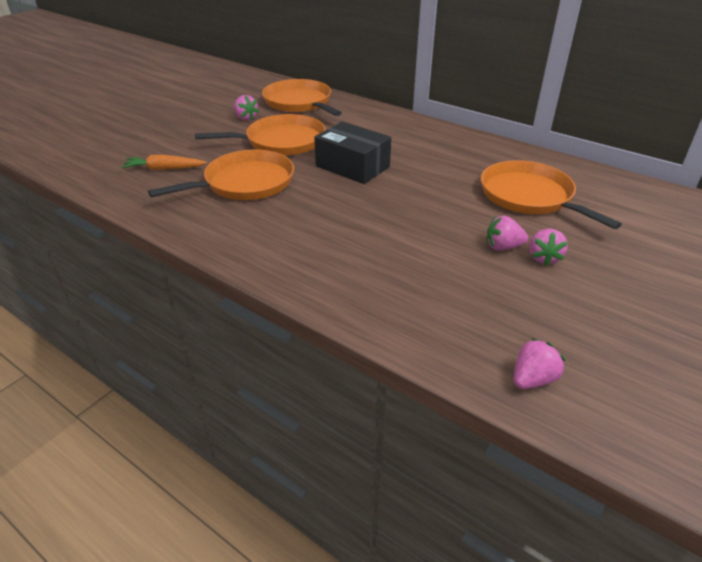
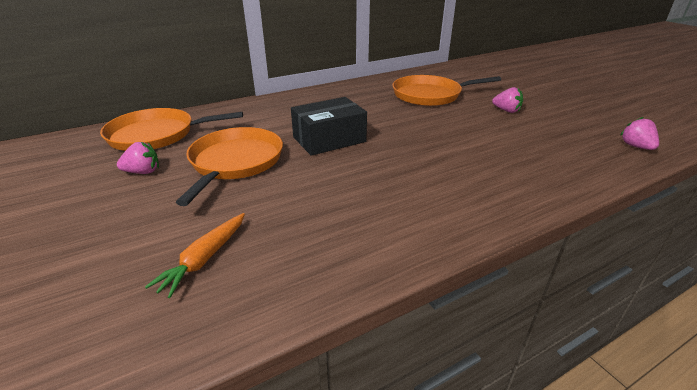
camera: 65 degrees left, 5 degrees down
(245, 183) = (307, 201): orange pan -> none
(503, 247) = (489, 118): pink strawberry -> none

